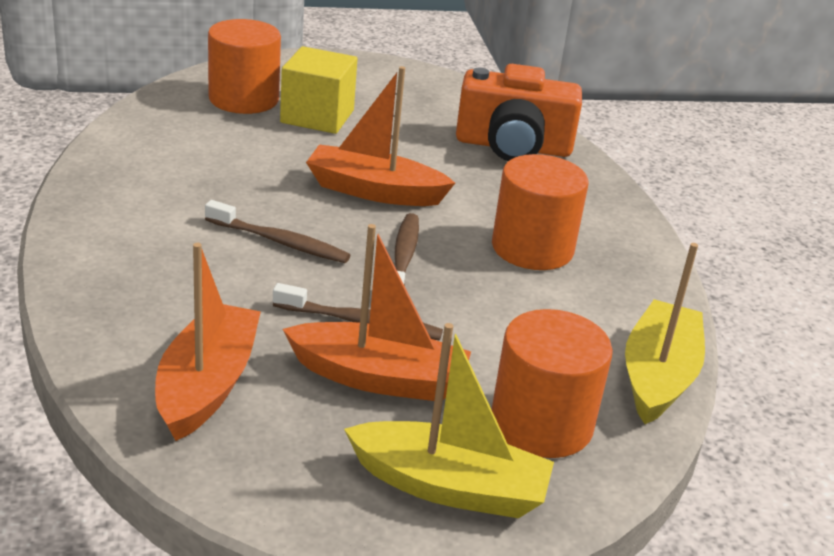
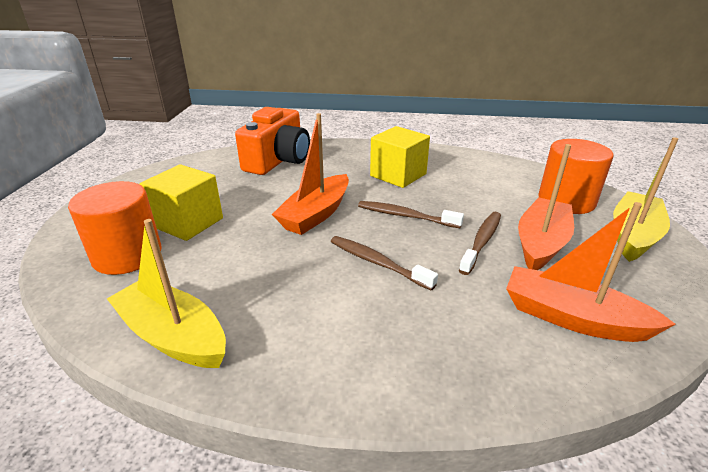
camera: 70 degrees left, 0 degrees up
(279, 242) = (377, 263): brown toothbrush -> brown toothbrush turned 90 degrees counterclockwise
(532, 248) = (398, 175): orange cylinder -> yellow cube
(658, 376) = (515, 166): yellow boat -> yellow boat (173, 336)

